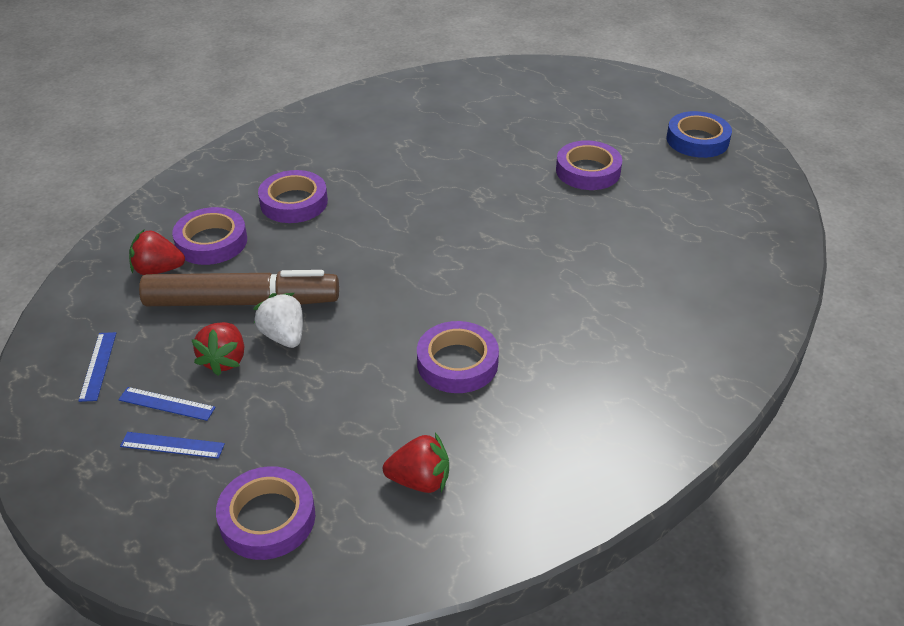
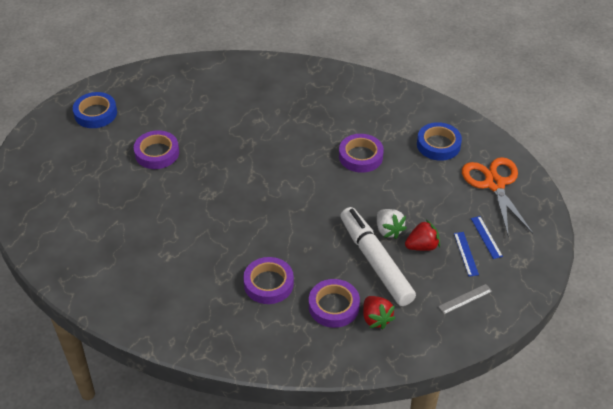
camera: 115 degrees left, 5 degrees up
(98, 366) = (465, 299): blue ruler -> grey ruler
(242, 302) = (375, 262): brown marker -> white marker
(267, 518) = (494, 184): purple tape -> orange scissors
(283, 336) = (388, 230): white strawberry -> white strawberry turned 60 degrees counterclockwise
(420, 480) = (438, 145): red strawberry -> blue tape

